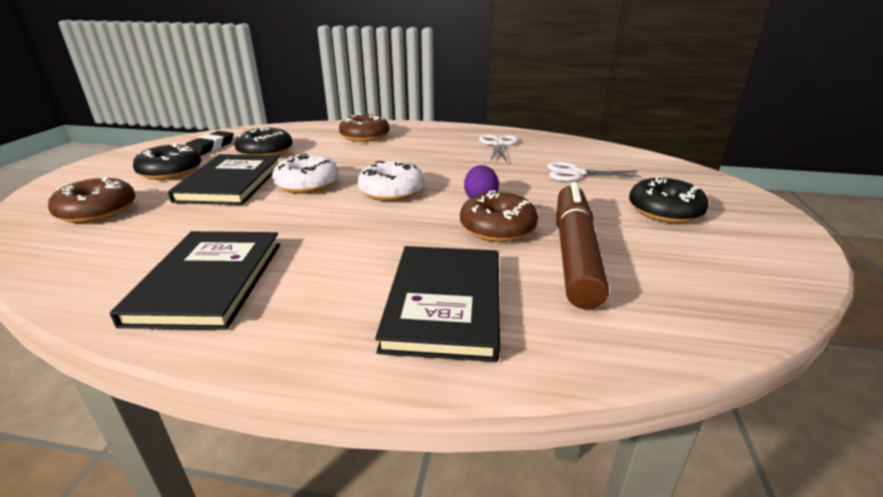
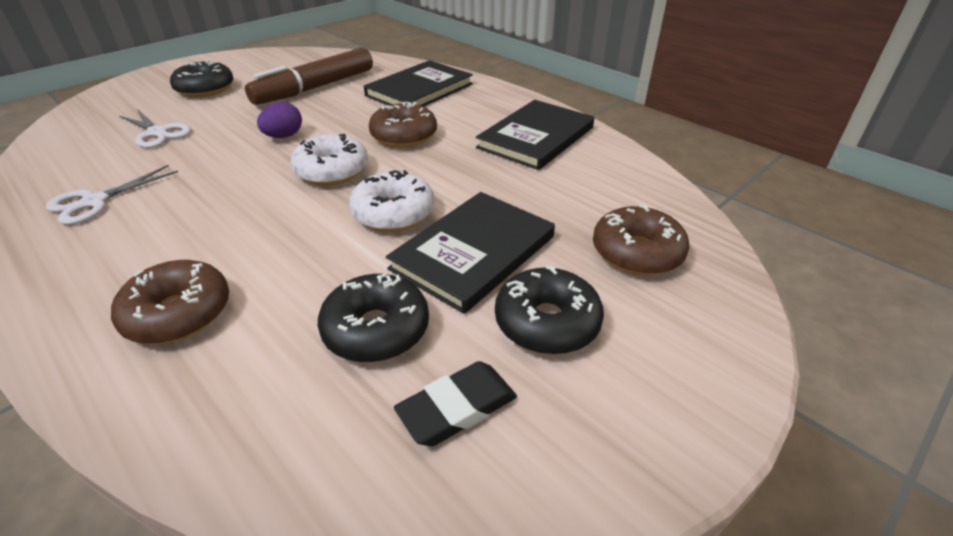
camera: 145 degrees left, 10 degrees up
(497, 228) = (321, 112): brown donut -> brown donut (404, 136)

